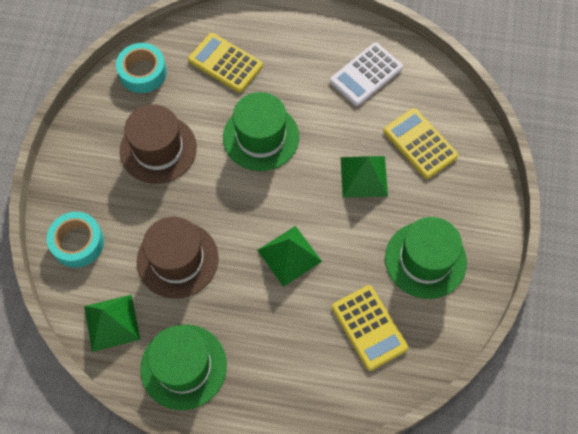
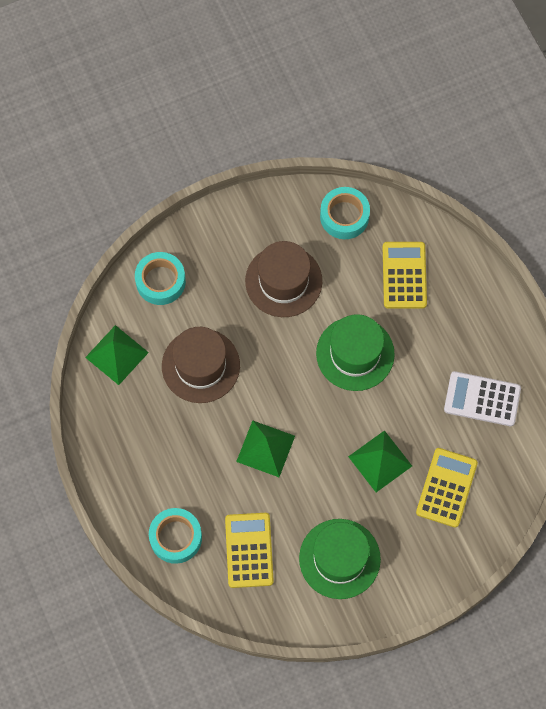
camera: 55 degrees right, 5 degrees up
(183, 366) = (120, 432): green hat -> none
(315, 382) = (176, 537): none -> turquoise tape
(369, 327) = (249, 550): yellow calculator -> yellow calculator turned 150 degrees clockwise

